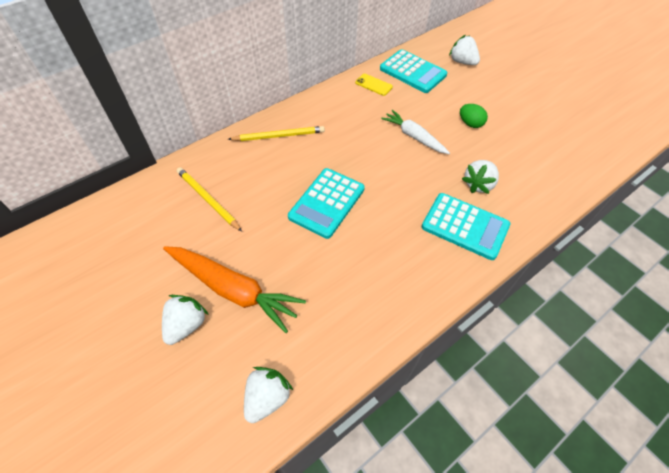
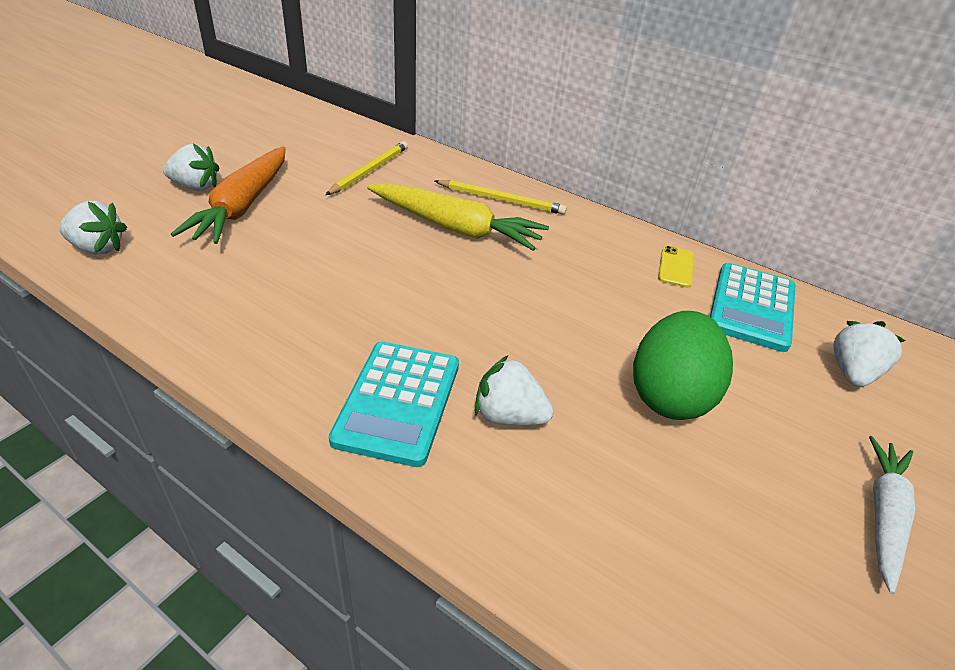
camera: 70 degrees right, 15 degrees down
(279, 136) = (501, 200): yellow pencil -> yellow pencil turned 45 degrees counterclockwise
(307, 167) = (455, 228): none -> yellow carrot
(327, 203) = (396, 252): turquoise calculator -> none
(414, 137) = (582, 323): white carrot -> white carrot (884, 515)
(470, 124) = (670, 395): green egg -> green egg, size x1.99

